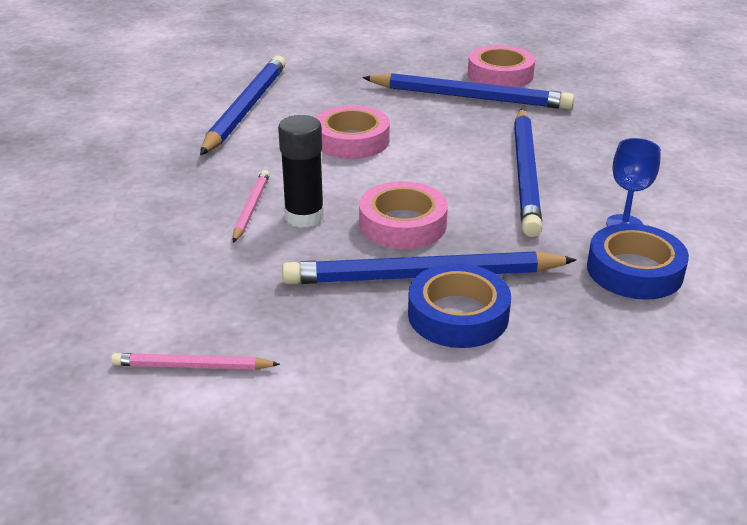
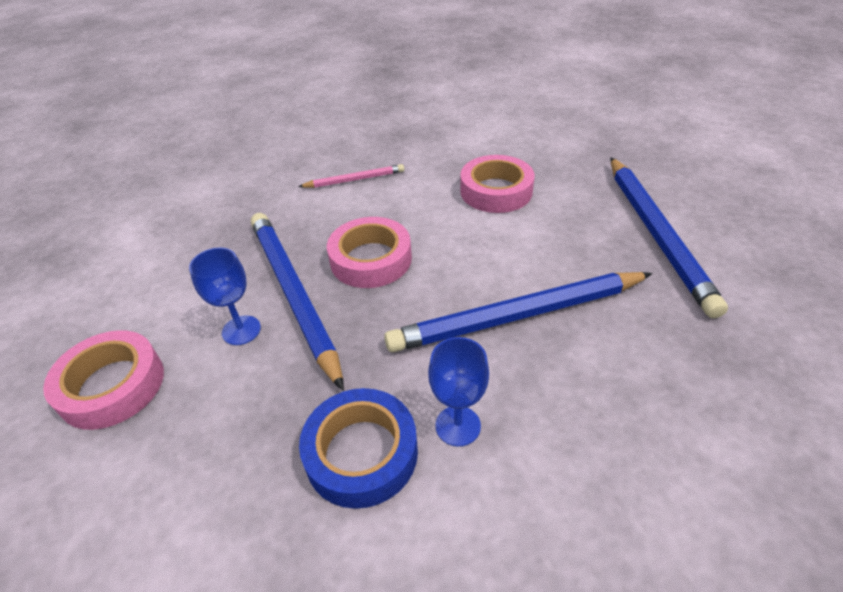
camera: 70 degrees right, 10 degrees up
(192, 366) = (155, 221): pink pencil -> none
(246, 108) = (505, 127): blue pencil -> none
(304, 217) = (355, 206): black glue stick -> none
(458, 315) = (241, 330): blue tape -> blue goblet
(500, 75) = (739, 241): pink tape -> pink tape (112, 386)

